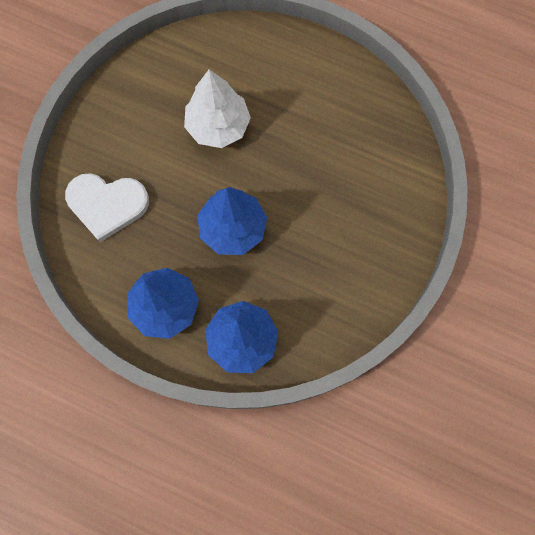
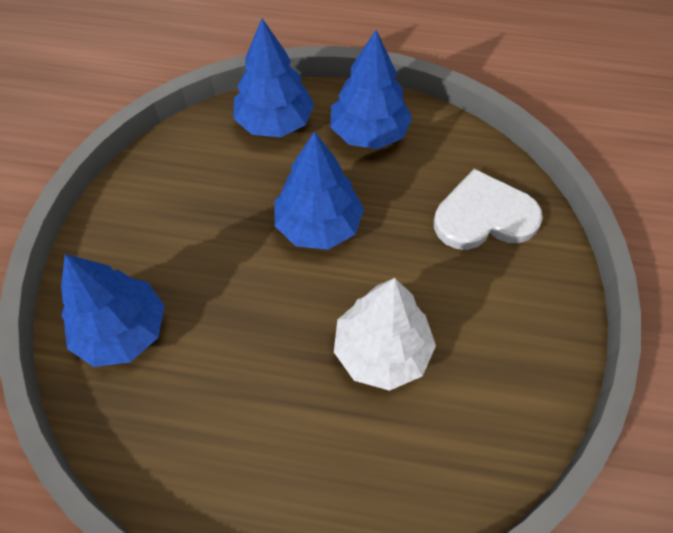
camera: 165 degrees right, 15 degrees down
(386, 181) = (122, 331): none -> blue tree

